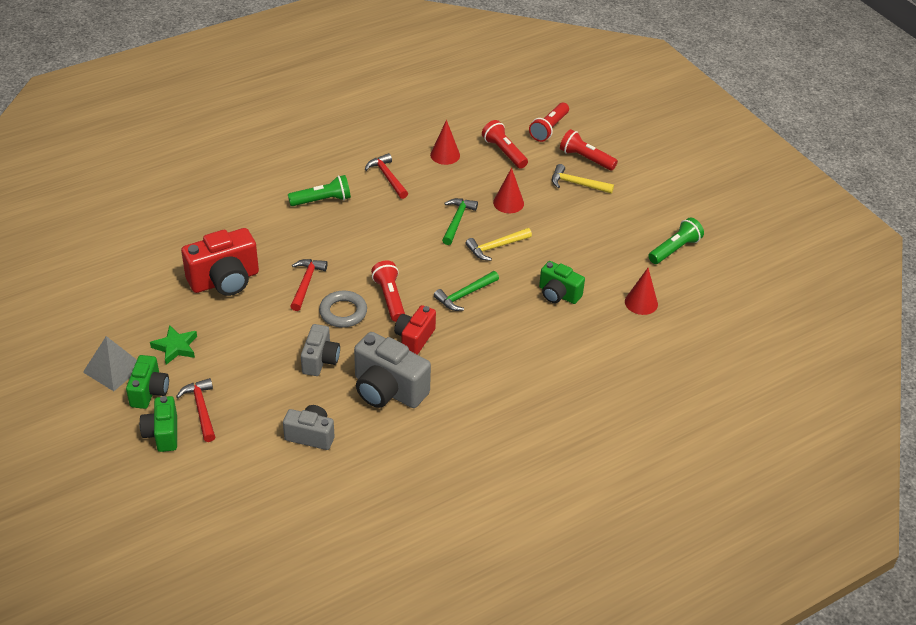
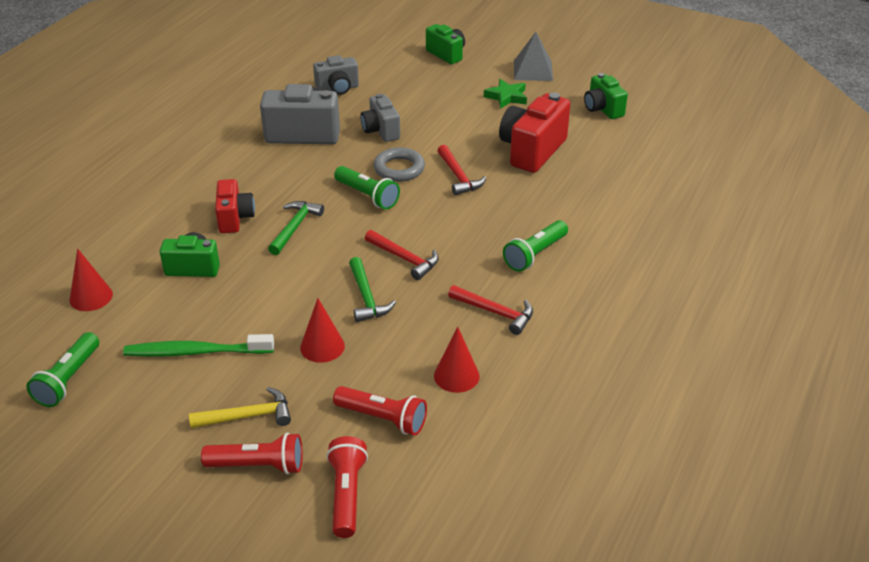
camera: 150 degrees right, 5 degrees down
(149, 392) = (488, 69): green camera -> green camera (602, 109)
(201, 409) = (437, 74): red hammer -> red hammer (405, 259)
(390, 298) = (367, 196): red flashlight -> green flashlight
(414, 339) = (313, 174): red camera -> red camera (235, 218)
(496, 247) = (298, 287): yellow hammer -> none
(587, 232) = (196, 352): none -> green toothbrush

